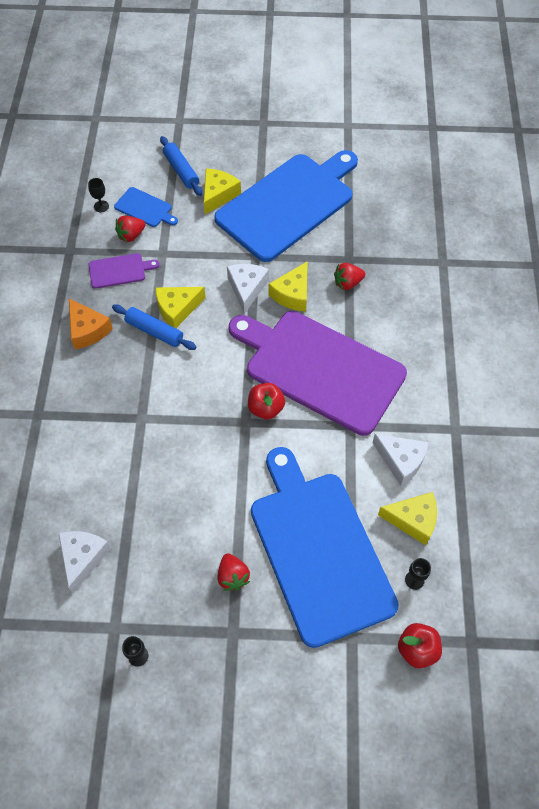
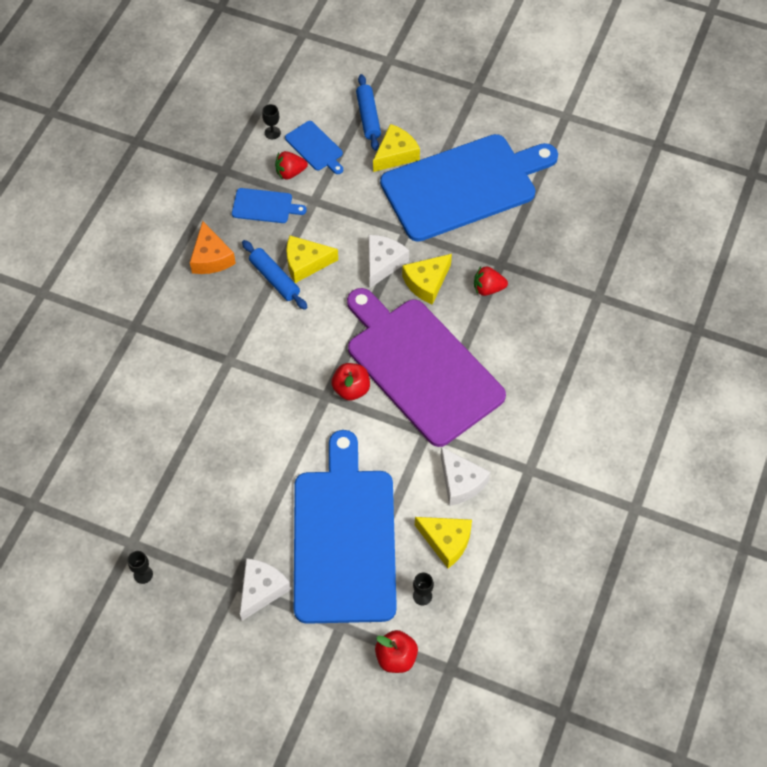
camera: 20 degrees right, 0 degrees up
(83, 558) = (126, 472): white cheese -> white cheese (261, 590)
(119, 270) = (265, 206): purple cutting board -> blue cutting board
(233, 576) = (255, 535): red strawberry -> none

